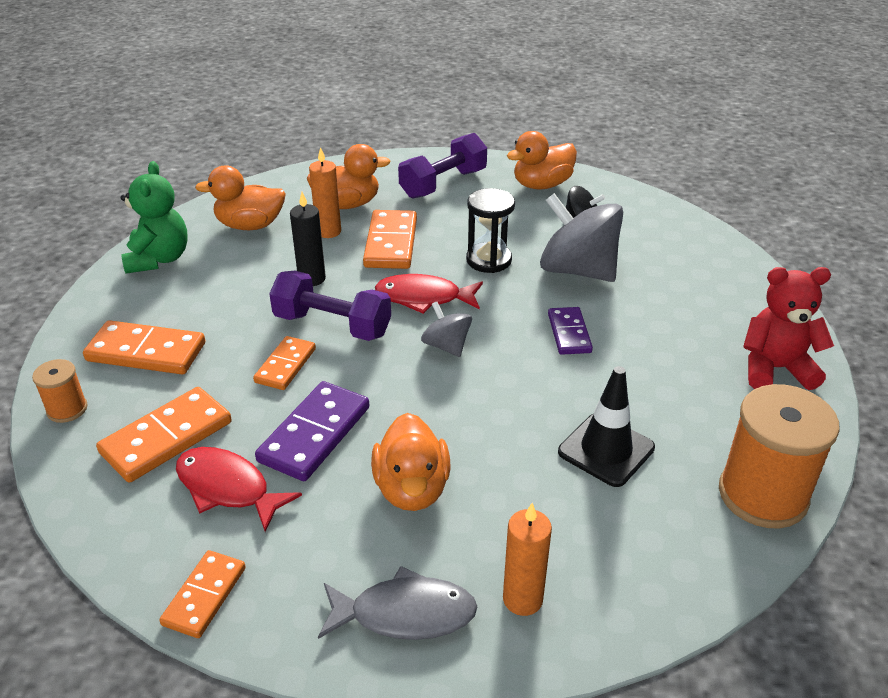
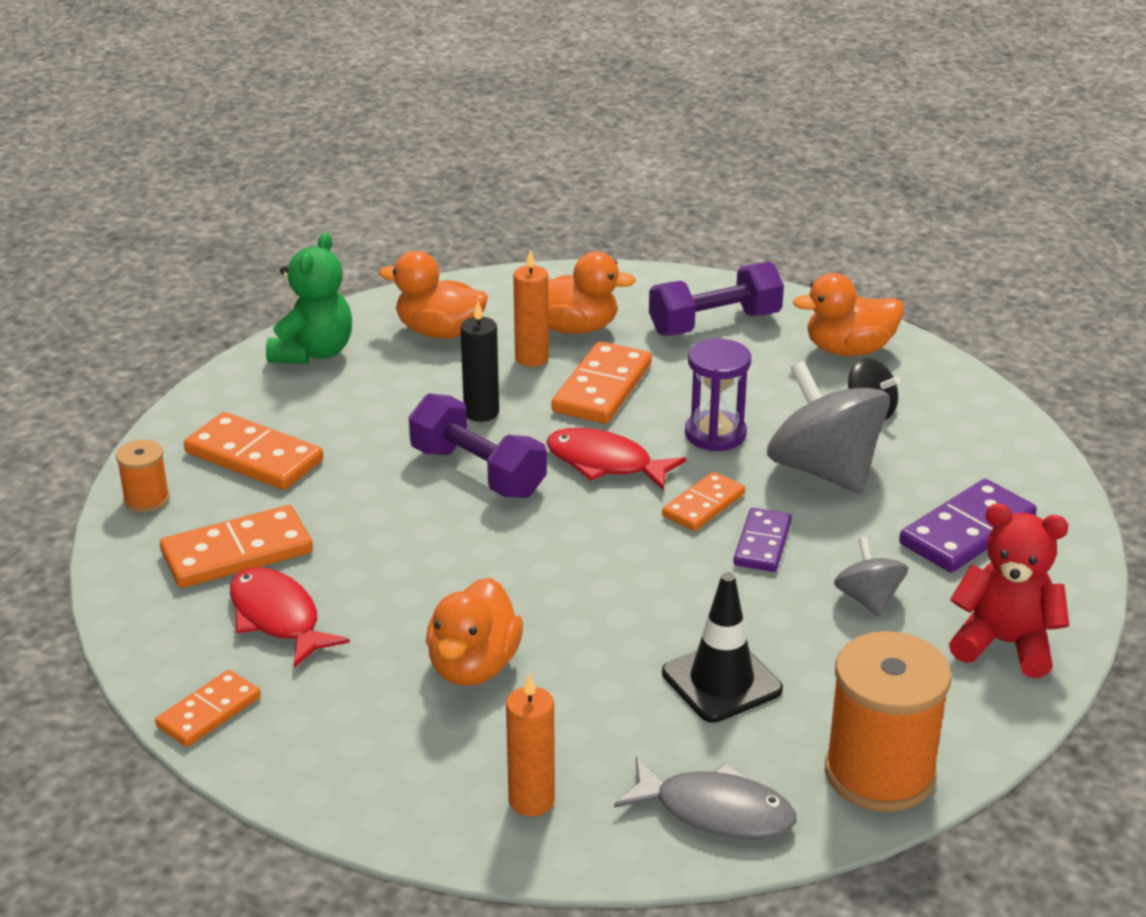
camera: 20 degrees right, 5 degrees down
(285, 365) = (400, 505): orange domino -> orange domino (703, 505)
(314, 434) = (396, 586): purple domino -> purple domino (967, 531)
(405, 613) = (400, 780): grey fish -> grey fish (716, 811)
(446, 346) = (601, 525): grey spinning top -> grey spinning top (868, 599)
(489, 260) = (715, 434): black hourglass -> purple hourglass

